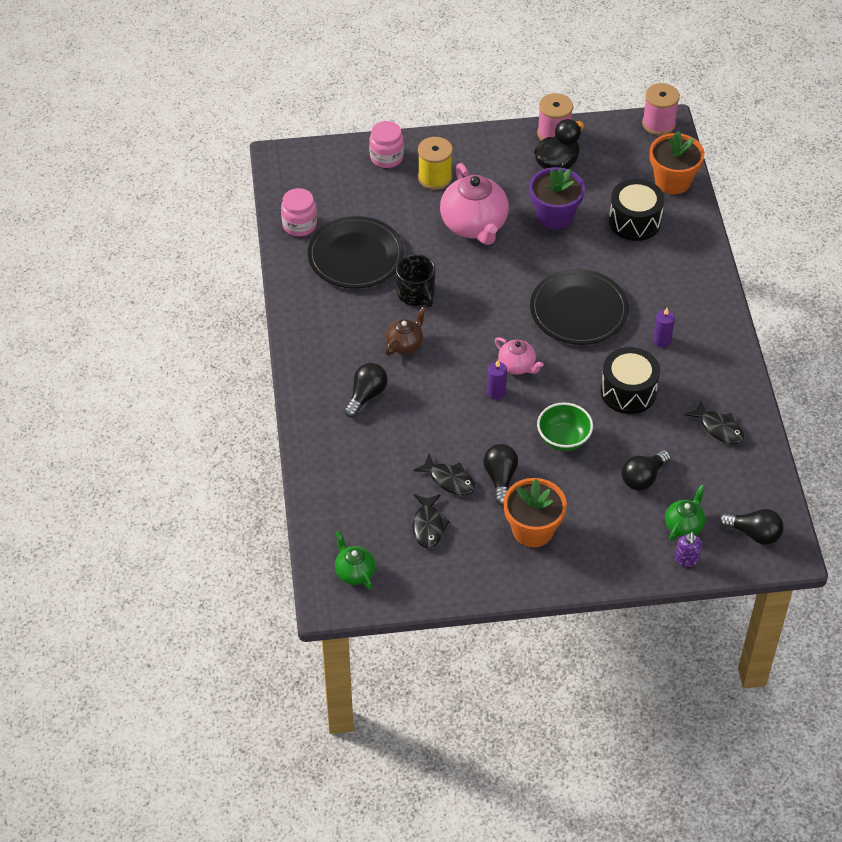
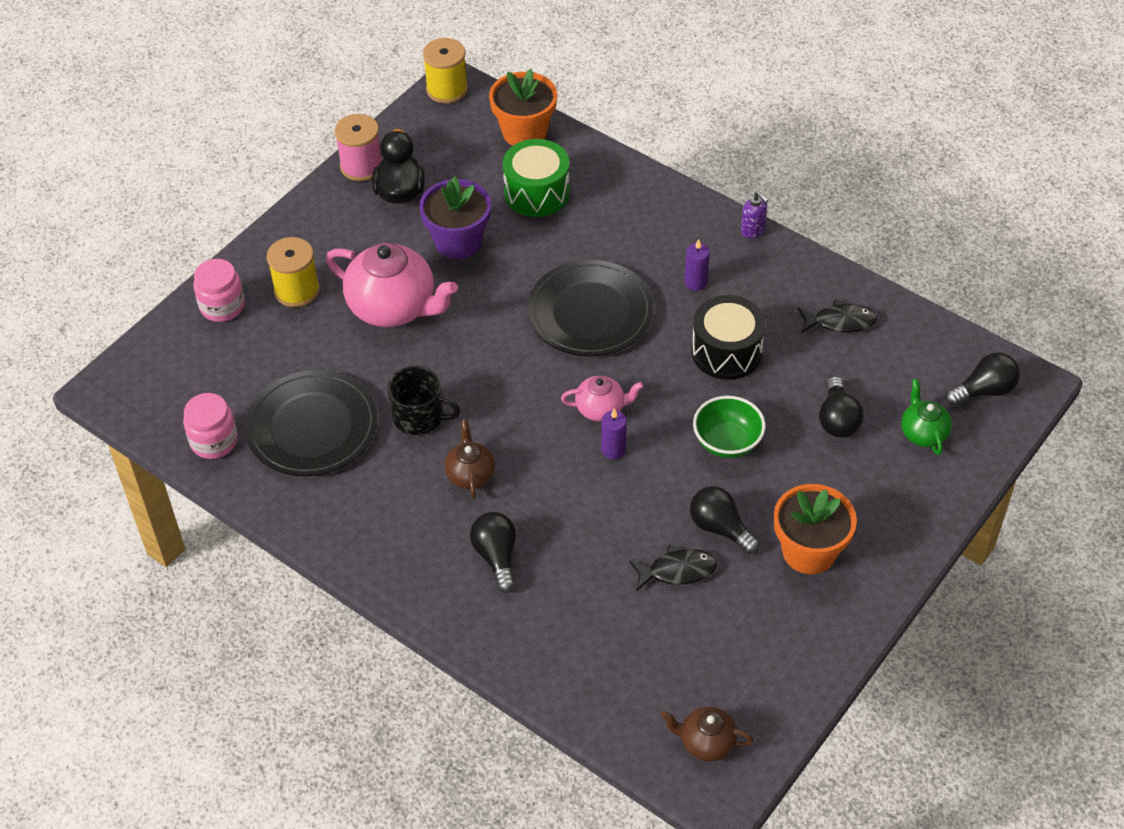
camera: 45 degrees left, 0 degrees up
(354, 572) = (706, 742): green teapot -> brown teapot
(428, 526) = (714, 633): black fish -> none
(634, 221) = (537, 193): black drum -> green drum
(658, 124) = (447, 89): pink spool -> yellow spool
(686, 560) = (964, 462): purple soap dispenser -> purple soap dispenser (753, 230)

